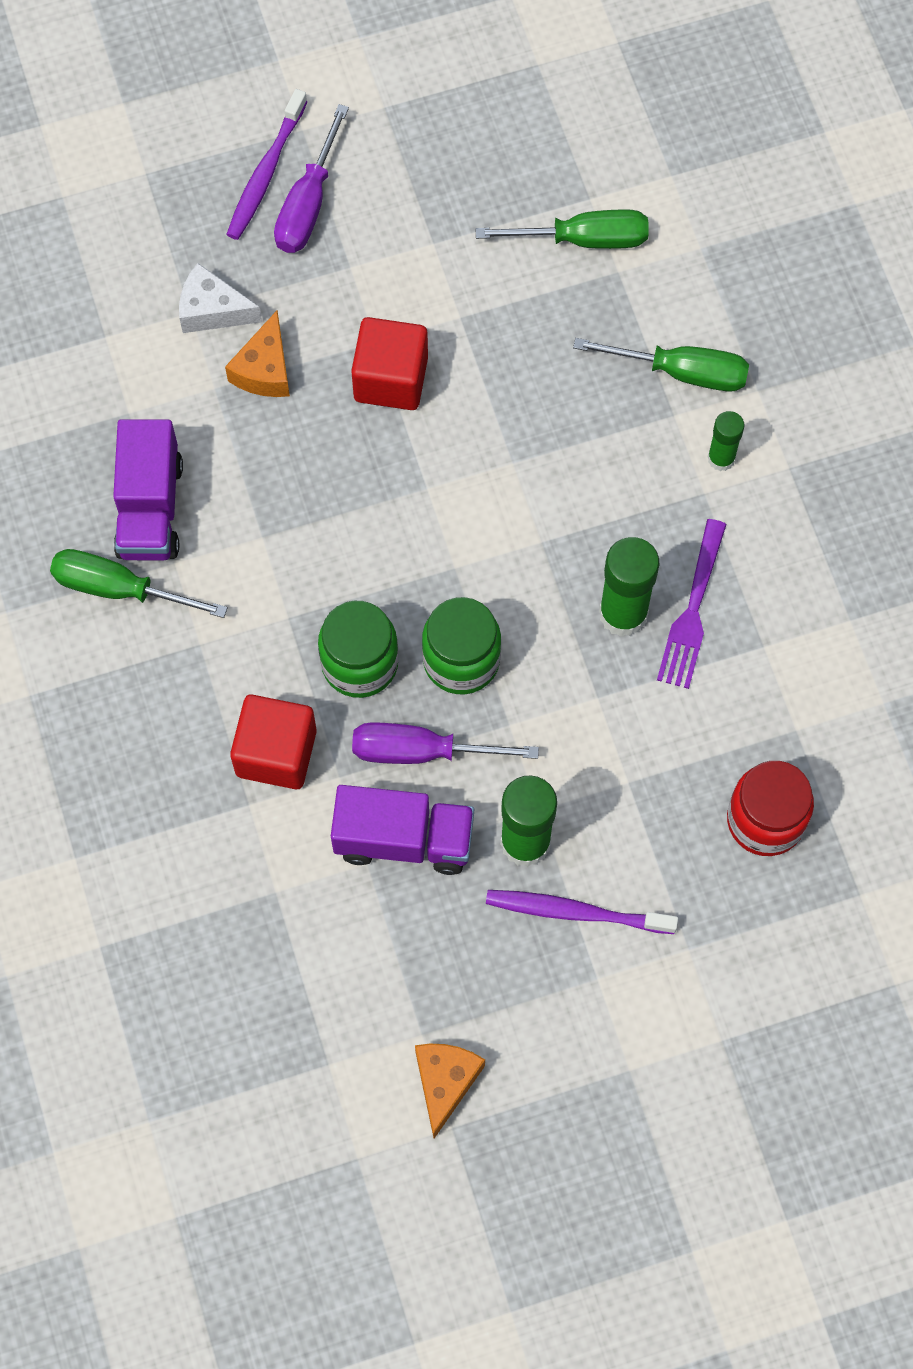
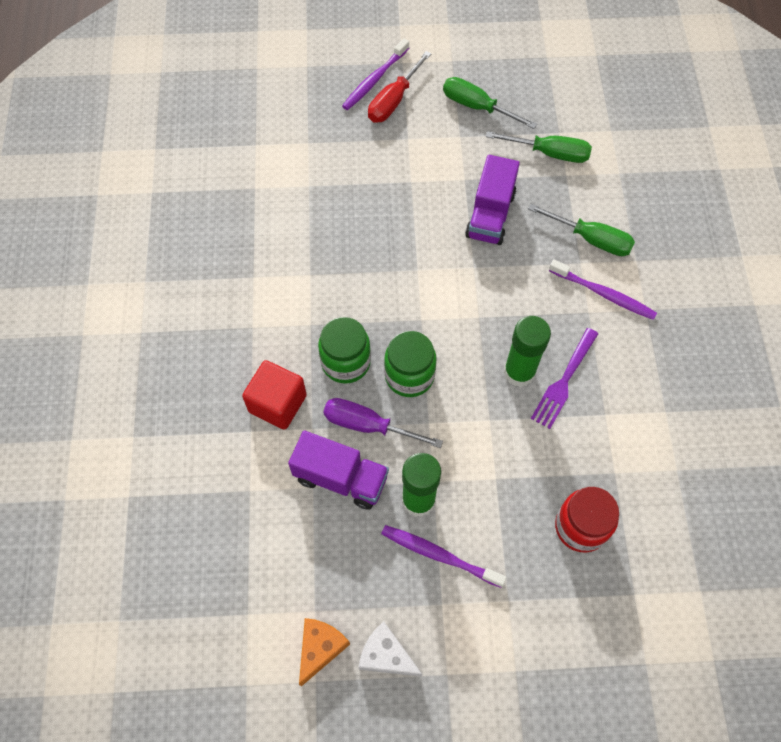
camera: 15 degrees right, 5 degrees down
(120, 589) = (216, 284): green screwdriver -> green screwdriver (477, 107)
(150, 508) = (249, 243): purple truck -> purple truck (490, 215)
(212, 310) = (321, 144): white cheese -> white cheese (386, 655)
(264, 369) = (341, 182): orange cheese -> none
(308, 203) = (394, 100): purple screwdriver -> red screwdriver
(391, 379) = (413, 204): red cube -> none
(721, 458) = (604, 294): green glue stick -> purple toothbrush

